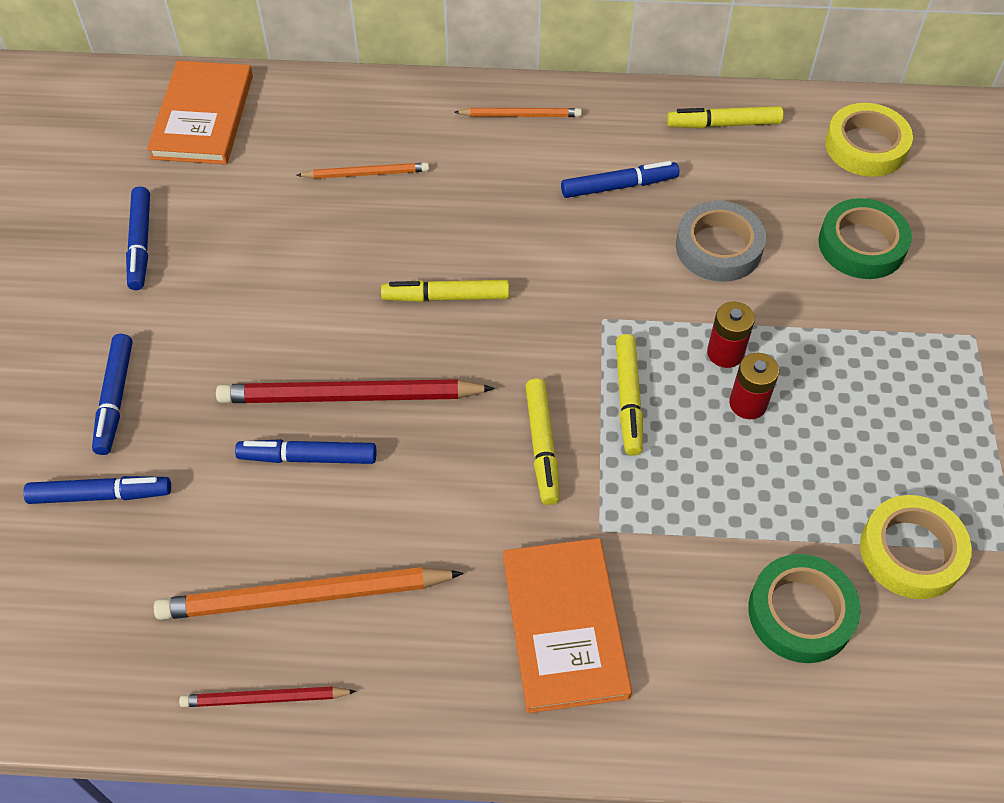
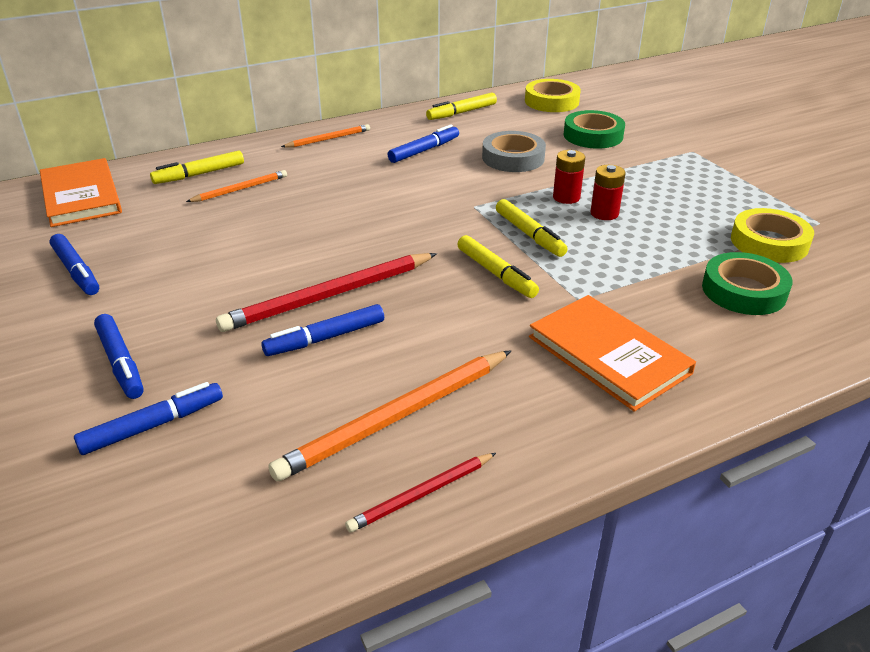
camera: 30 degrees left, 20 degrees down
(446, 297) = (355, 227): yellow marker -> yellow marker (199, 174)

